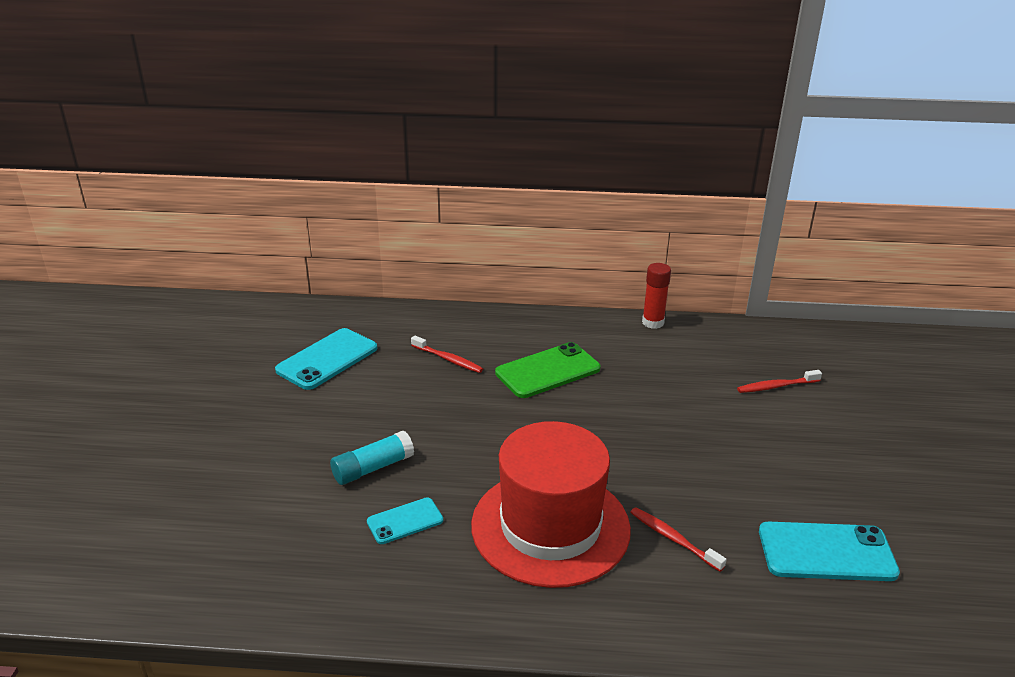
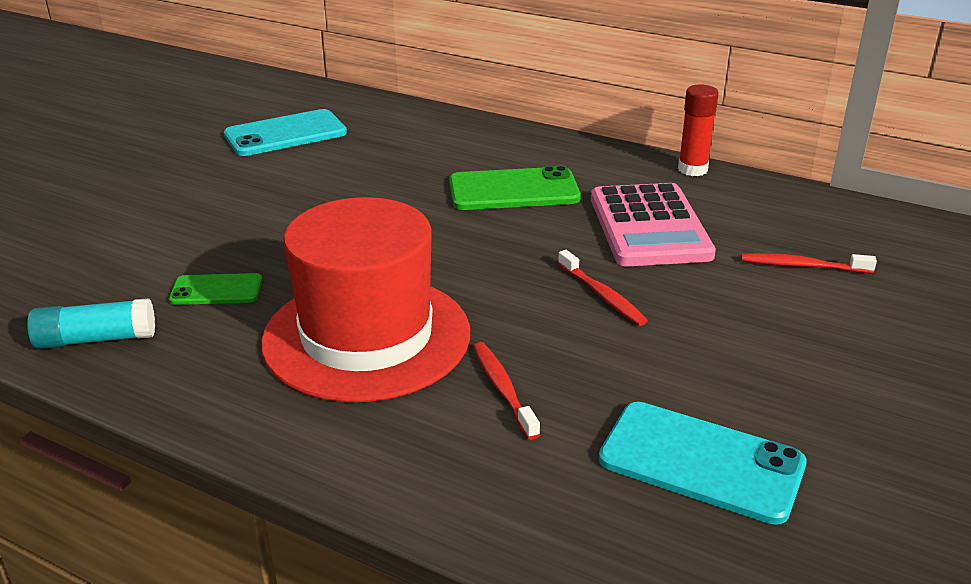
camera: 25 degrees right, 0 degrees up
(373, 468) = (233, 236): turquoise glue stick -> turquoise glue stick (96, 339)
(405, 521) = (216, 290): turquoise phone -> green phone
(448, 359) = (411, 158): red toothbrush -> red toothbrush (602, 295)
(662, 379) = (649, 227): none -> pink calculator

